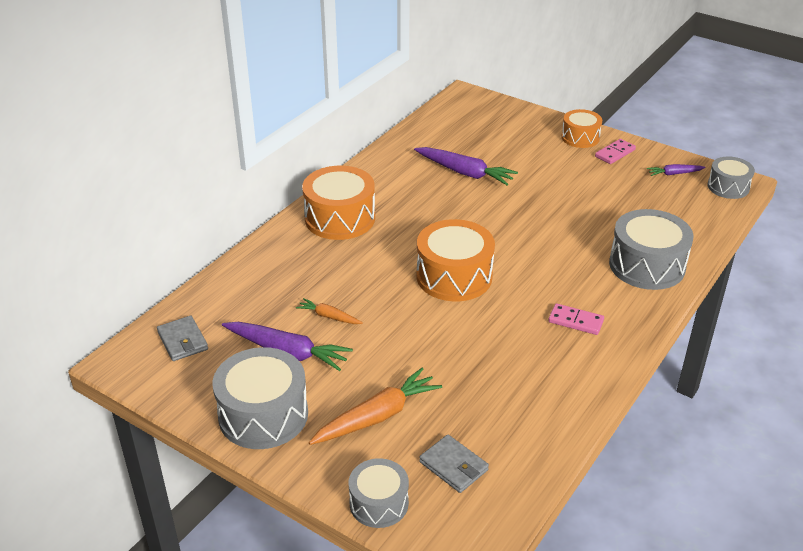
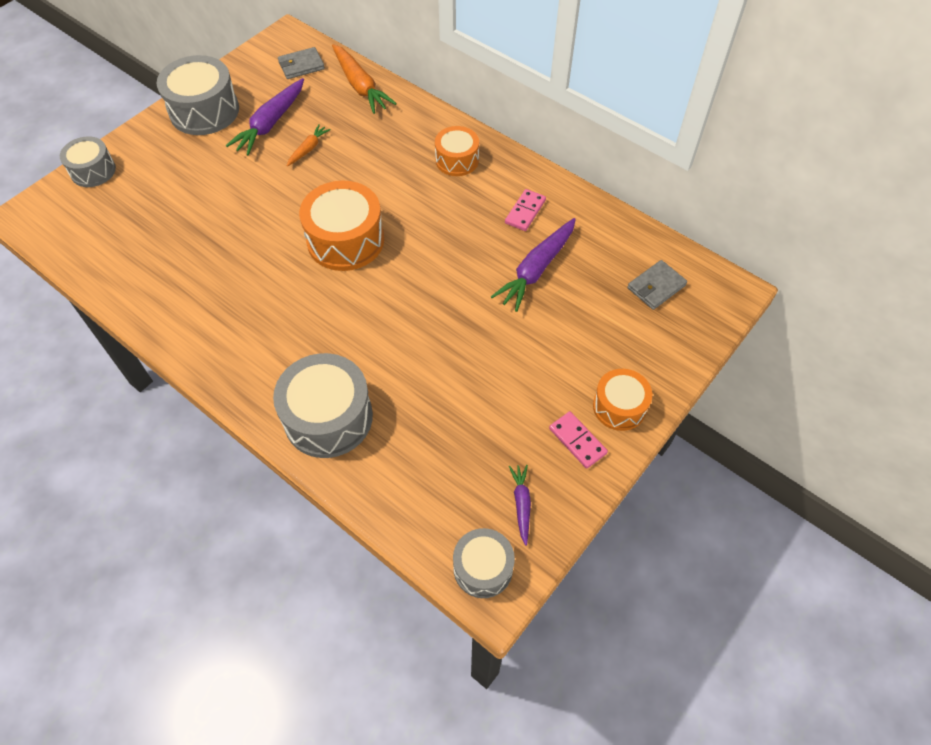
camera: 95 degrees right, 20 degrees up
(340, 218) = (457, 160): orange drum -> orange drum, size x0.60
(377, 416) = (179, 174): orange carrot -> orange carrot (360, 86)
(453, 466) = (109, 216): grey wallet -> grey wallet (656, 287)
(575, 321) = (253, 329): pink domino -> pink domino (525, 211)

